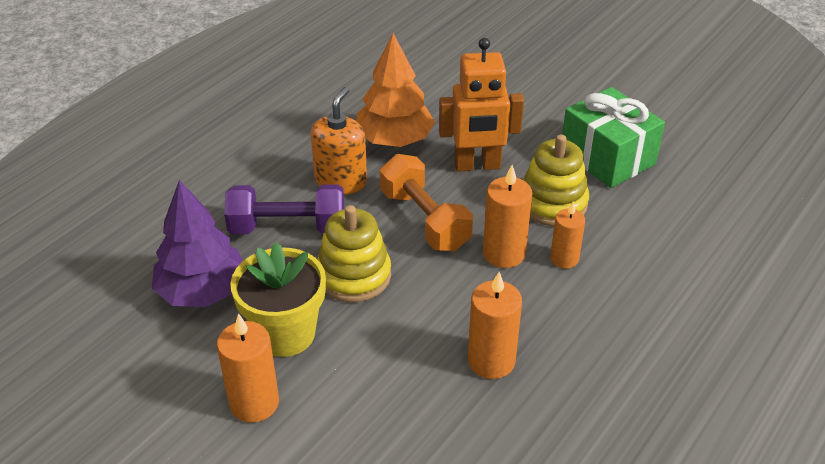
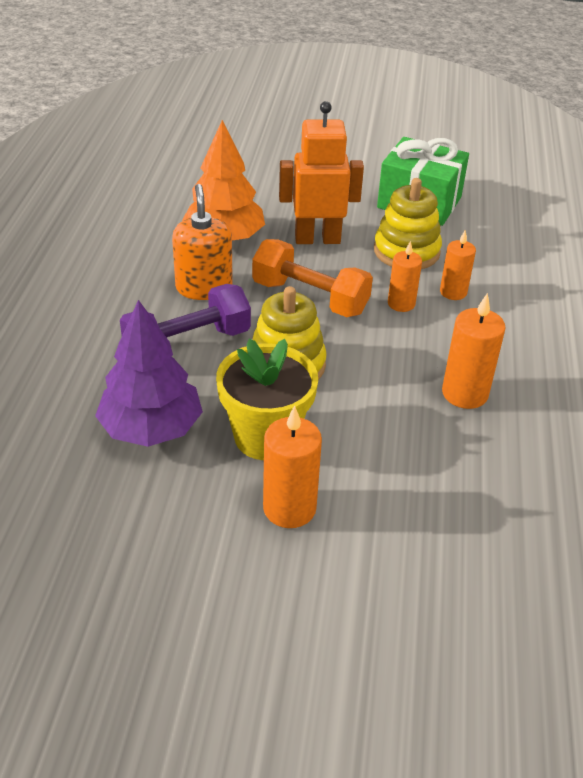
camera: 30 degrees left, 0 degrees up
(477, 165) = (317, 239): orange robot -> orange robot turned 150 degrees counterclockwise
(504, 253) = (401, 303): orange candle -> orange candle, size x0.66

